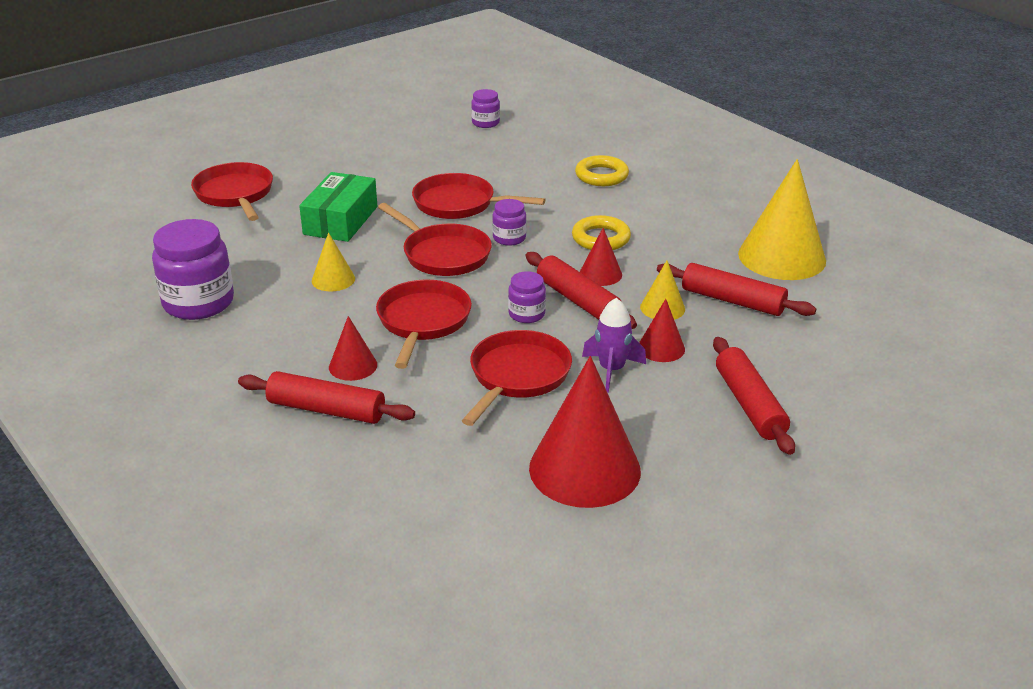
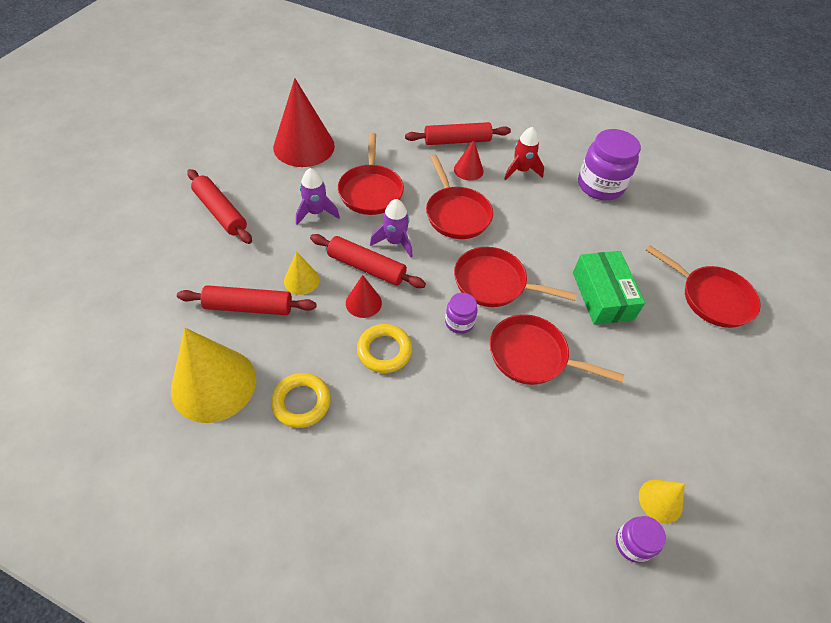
camera: 150 degrees right, 20 degrees up
(279, 346) = (521, 170): none -> red rocket
(333, 279) = (544, 231): yellow cone -> yellow cone (660, 501)
(459, 204) = (533, 356): red pan -> red pan turned 150 degrees counterclockwise
(526, 314) = (395, 242): purple jar -> purple rocket
(601, 176) = (435, 467): yellow ring -> yellow ring (301, 402)
(661, 348) = (290, 240): red cone -> none

